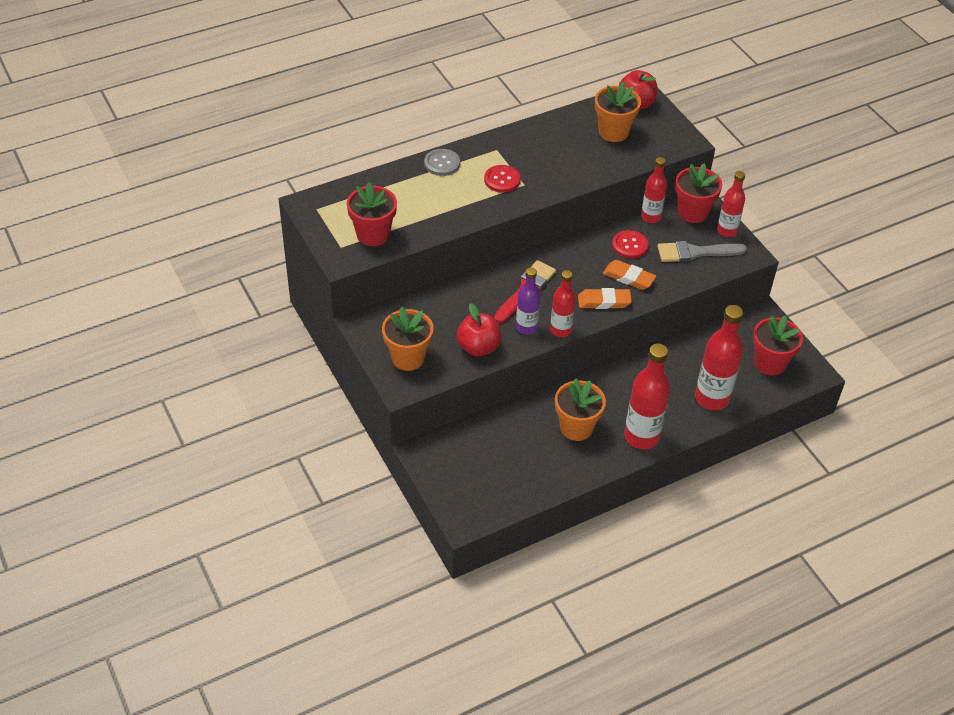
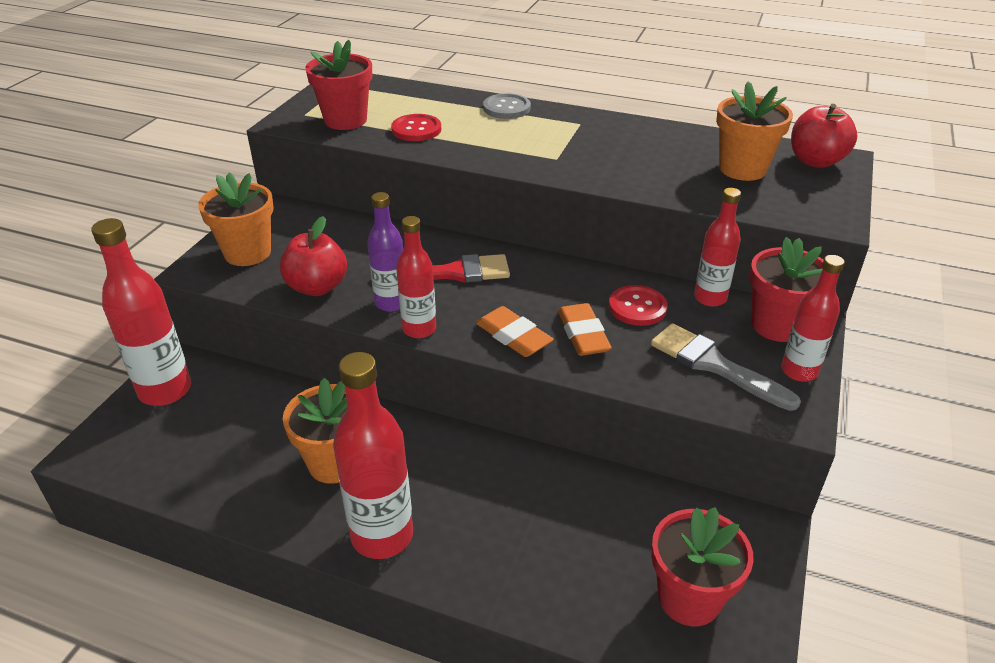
camera: 50 degrees right, 10 degrees down
(502, 180) = (540, 144): red button -> red button (416, 129)
(712, 398) = (537, 570): red bottle -> red bottle (165, 390)

